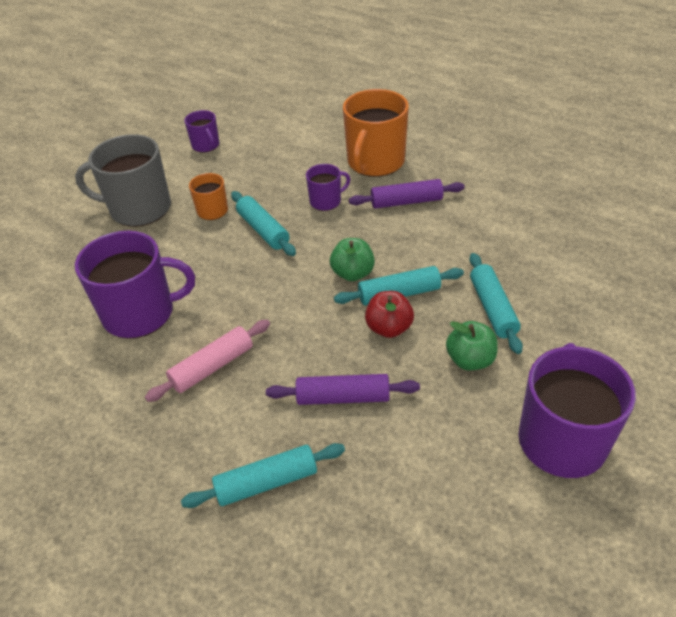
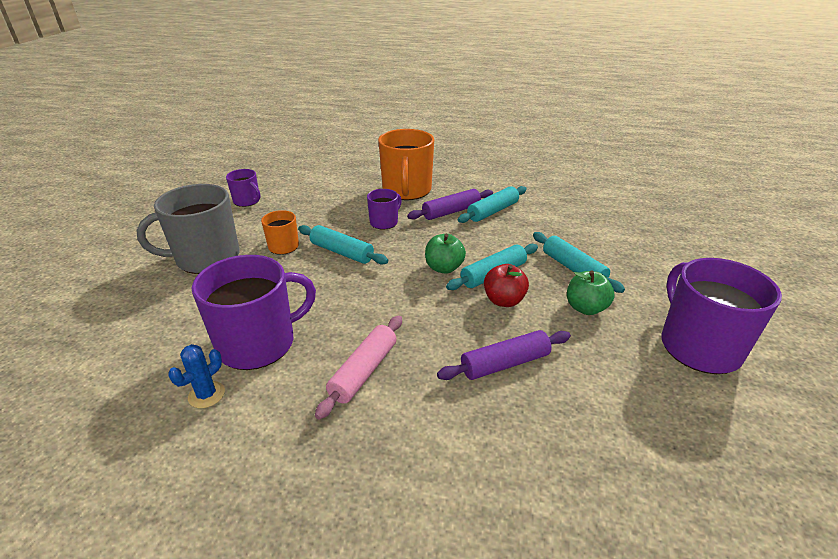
camera: 25 degrees left, 10 degrees down
(79, 351) = (206, 395): none -> blue cactus
(266, 482) = (487, 459): turquoise rolling pin -> turquoise rolling pin (493, 211)

